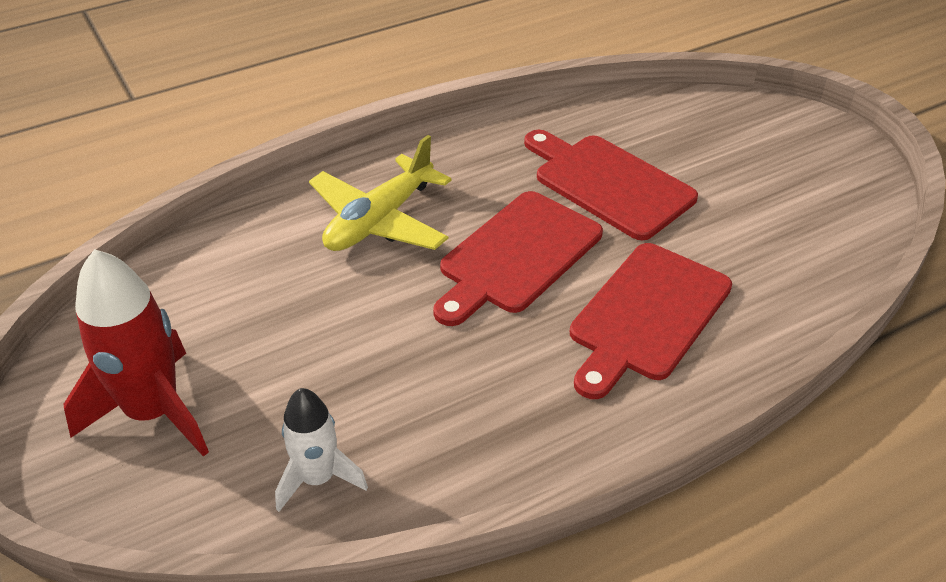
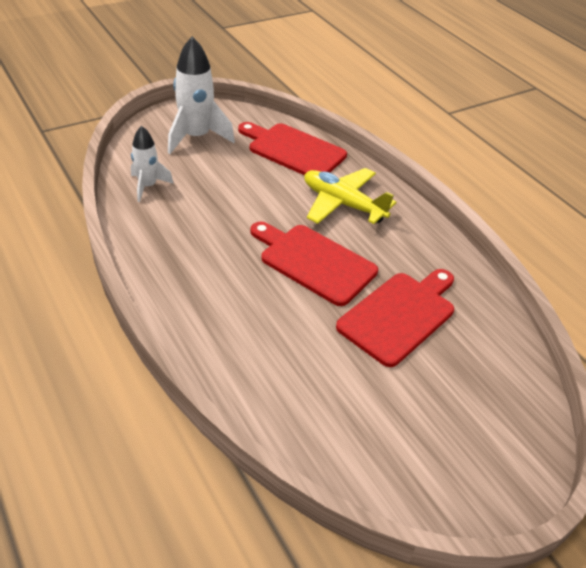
camera: 85 degrees right, 0 degrees up
(153, 412) = (196, 137): red rocket -> white rocket
(647, 315) = (257, 321): red cutting board -> red cutting board (293, 150)

